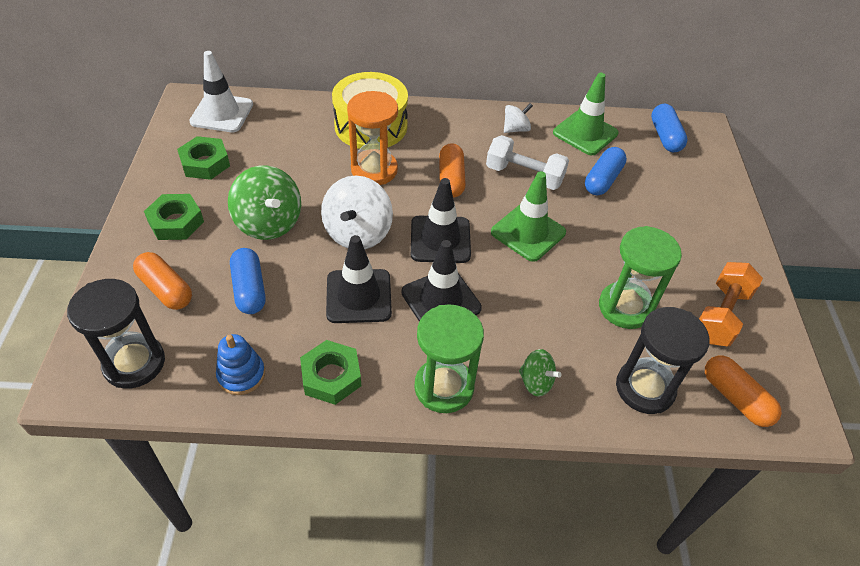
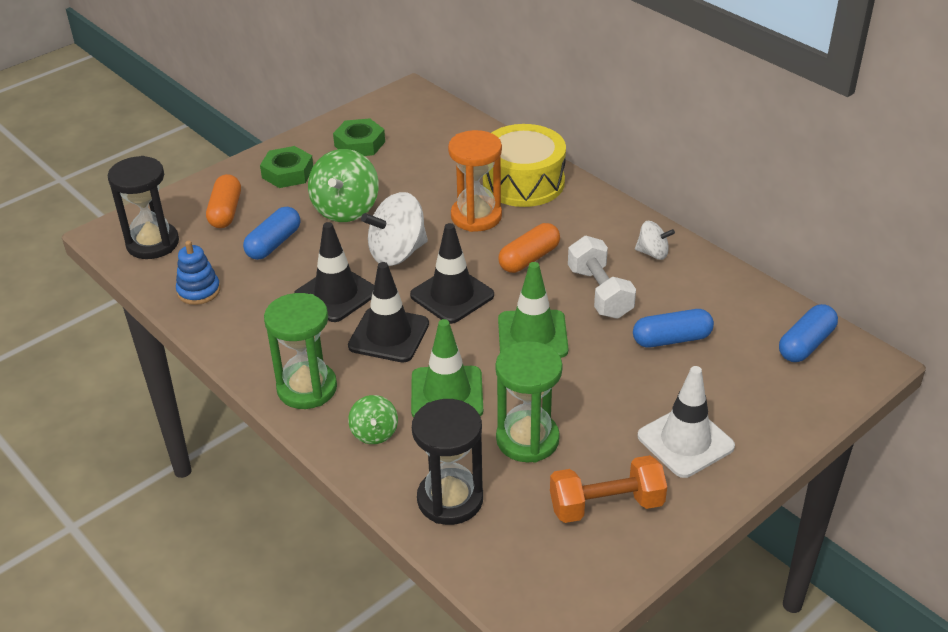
camera: 50 degrees right, 10 degrees down
(222, 113) = (420, 114): white traffic cone -> white traffic cone (685, 441)
(331, 376) = (247, 329): green nut -> none
(585, 133) = (719, 294): green traffic cone -> green traffic cone (447, 393)
(735, 398) = (515, 564): orange capsule -> none

